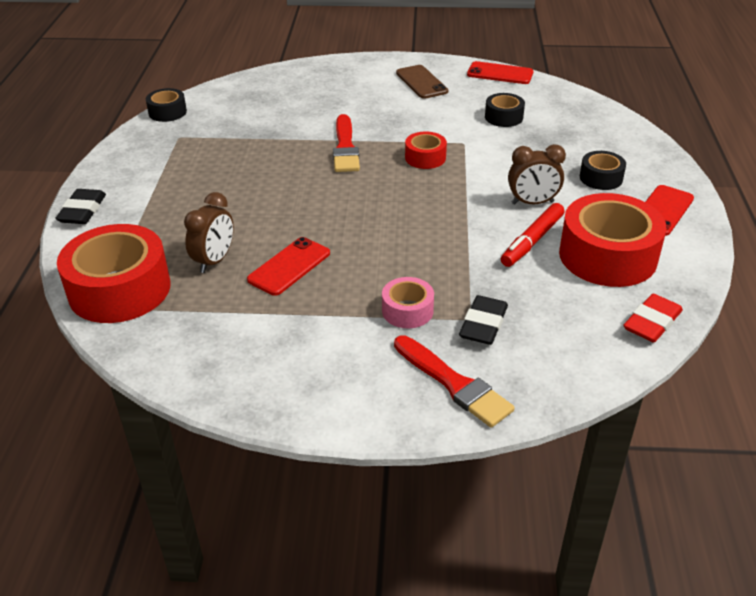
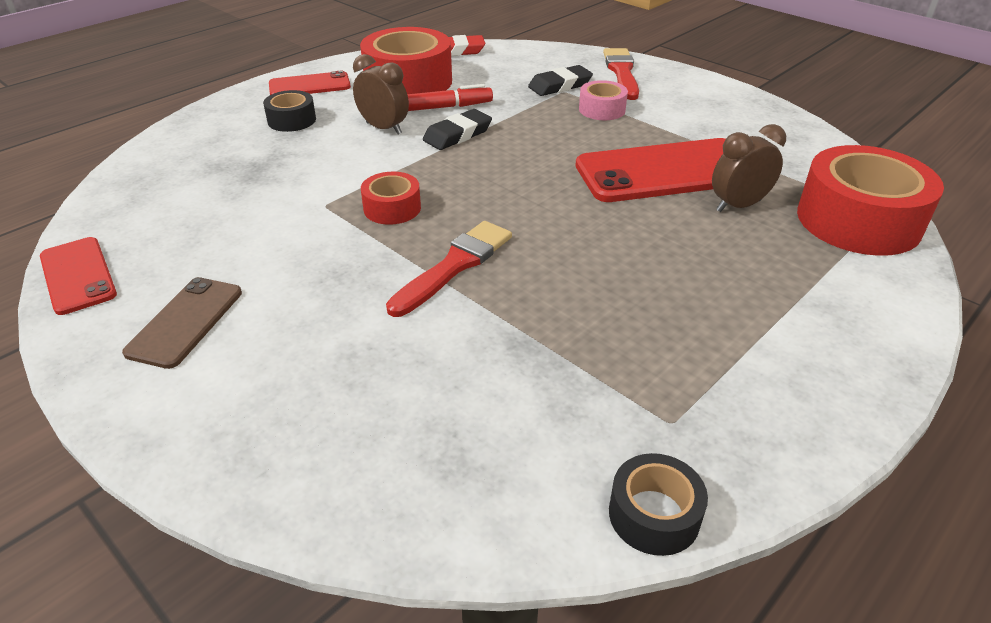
camera: 140 degrees left, 0 degrees up
(82, 211) = (892, 343): black eraser -> black eraser (457, 134)
(289, 266) = (666, 171): red phone -> red phone, size x1.80
(503, 117) = (224, 212): black tape -> none

